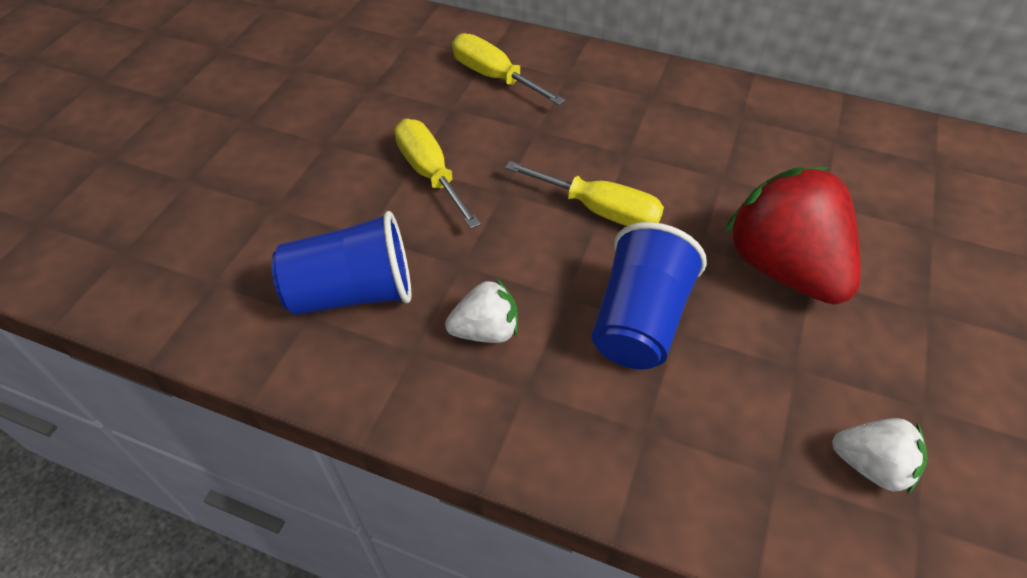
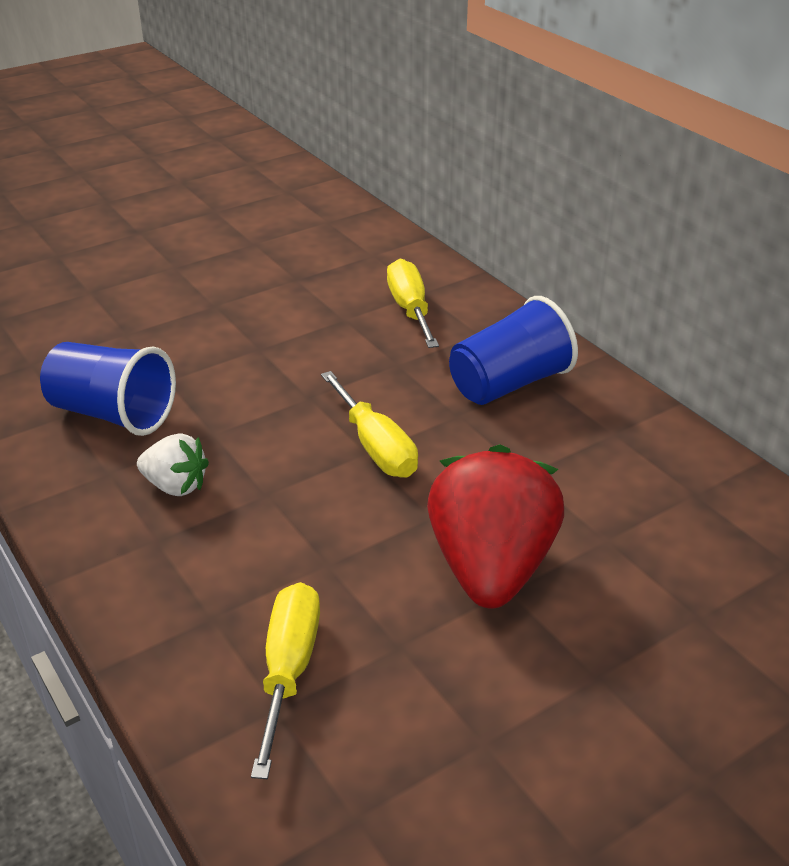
camera: 35 degrees right, 15 degrees down
(430, 173) = (267, 359): yellow screwdriver -> yellow screwdriver (289, 670)
(639, 321) = (304, 541): blue cup -> blue cup (509, 384)
(871, 465) = (370, 752): white strawberry -> none

